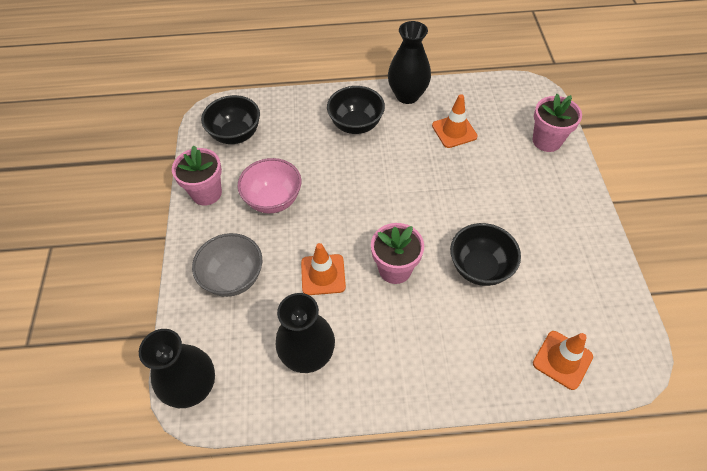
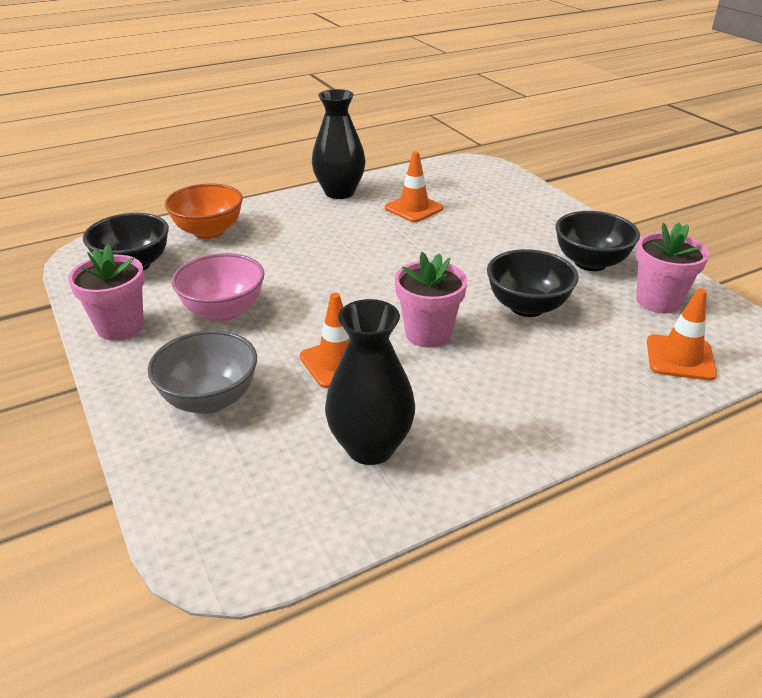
camera: 25 degrees left, 20 degrees down
(193, 388) = (214, 539): black vase -> none
(296, 114) = (209, 232): none -> orange bowl
(356, 125) = (292, 226): black bowl -> black bowl (590, 263)
(546, 141) = (519, 196): pink flower pot -> pink flower pot (658, 301)

